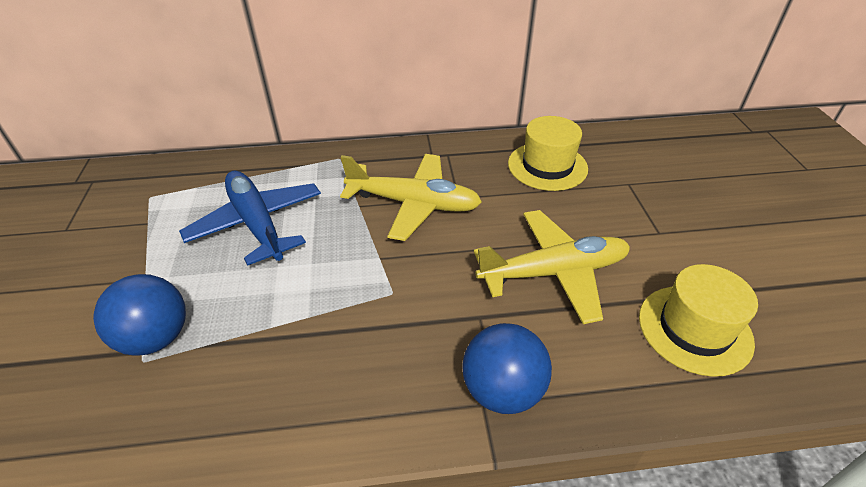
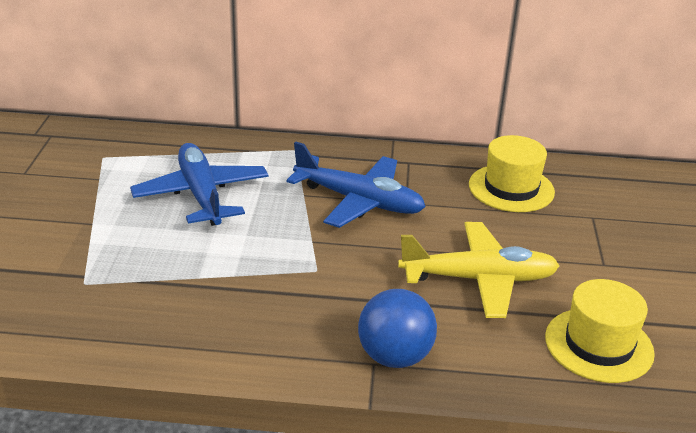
camera: 10 degrees right, 10 degrees down
(156, 338) = (98, 268): blue ball -> none
(414, 204) = (359, 201): yellow plane -> blue plane

